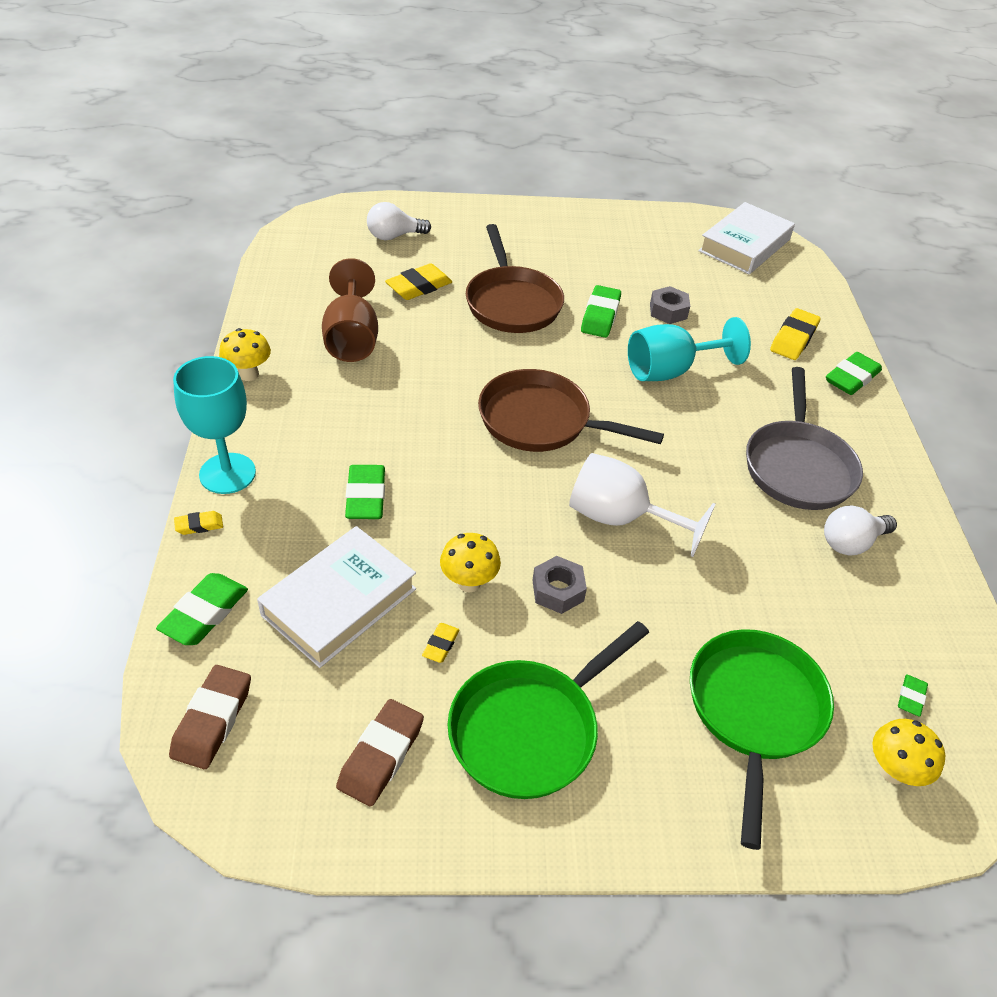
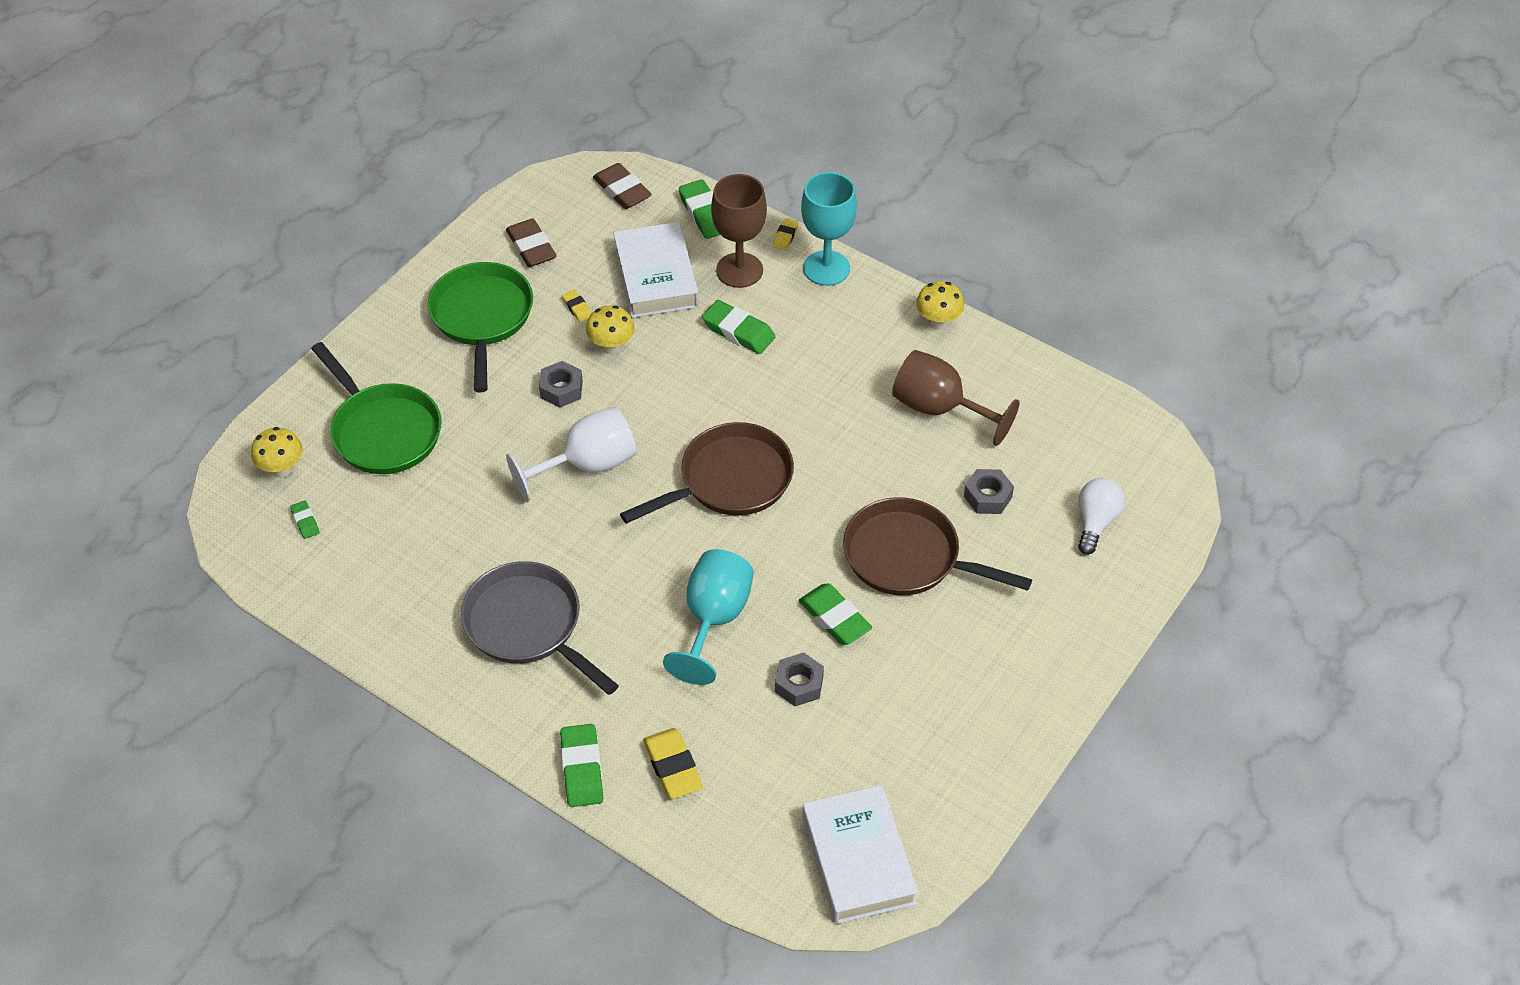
camera: 130 degrees right, 5 degrees up
(278, 537) = (739, 270): none -> brown goblet
(419, 287) = (987, 497): yellow eraser -> grey nut
(851, 542) = (432, 596): white light bulb -> none

